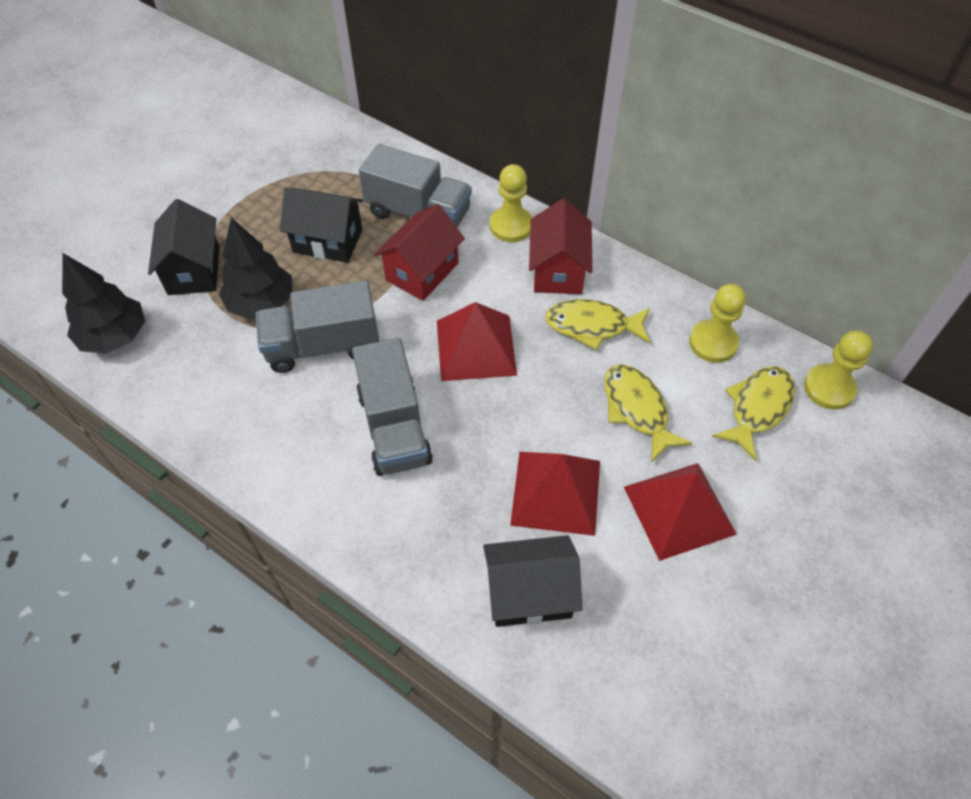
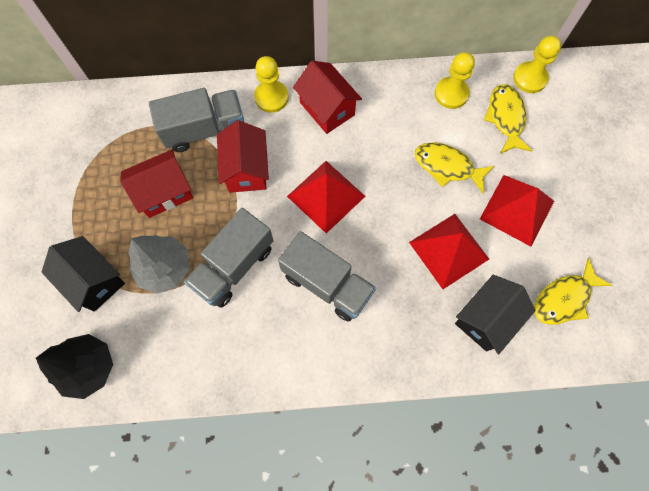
camera: 40 degrees left, 15 degrees up
(261, 303) = (165, 268): black tree -> grey tree
(328, 241) = (164, 192): black house -> red house
(592, 326) = (379, 132): yellow fish -> yellow fish (564, 298)

